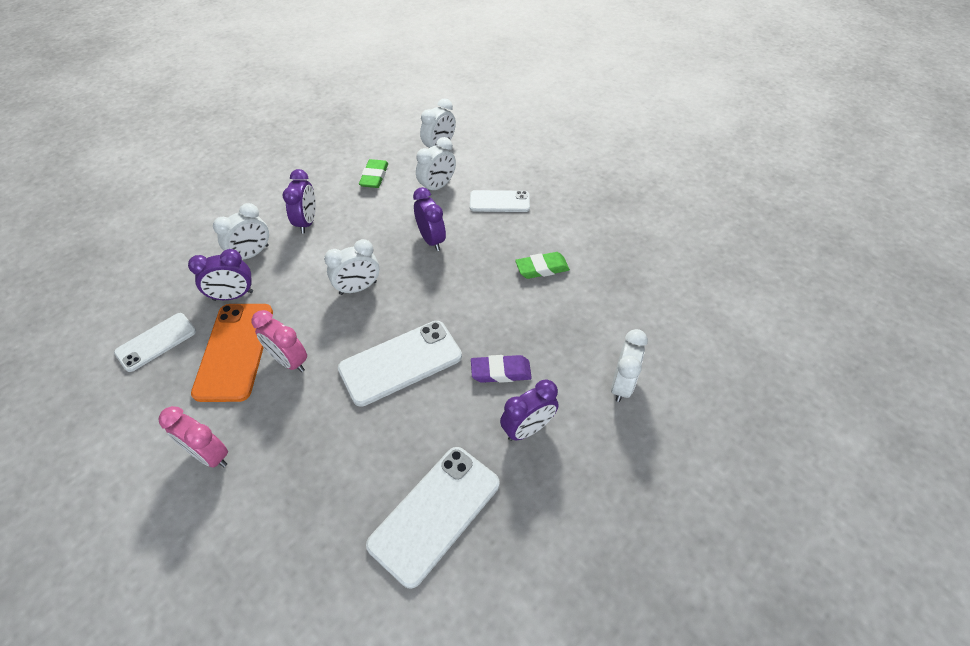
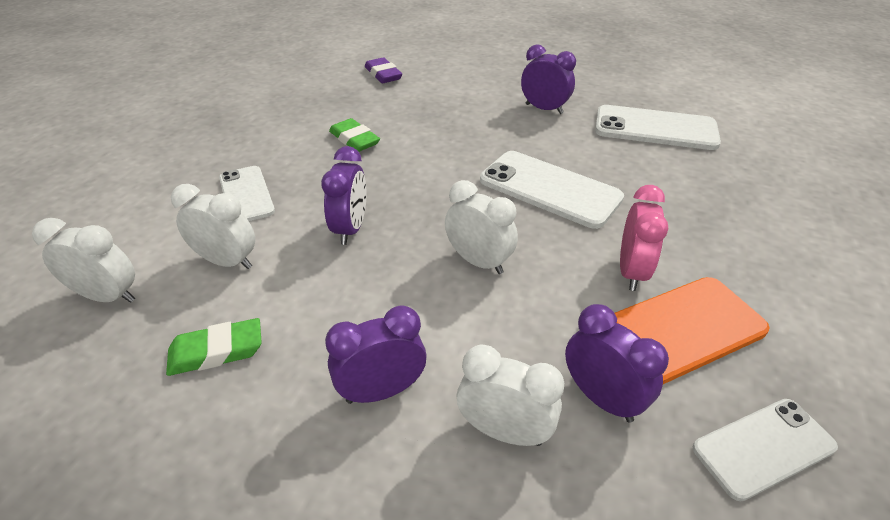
camera: 115 degrees left, 10 degrees down
(156, 342) = (764, 448): white phone -> white phone turned 45 degrees counterclockwise
(209, 455) = (789, 275): pink clock -> none
(431, 240) = (350, 229): purple clock -> purple clock turned 150 degrees clockwise
(500, 371) = (503, 132): purple eraser -> purple eraser (383, 74)
(621, 384) = (463, 81): white clock -> none

